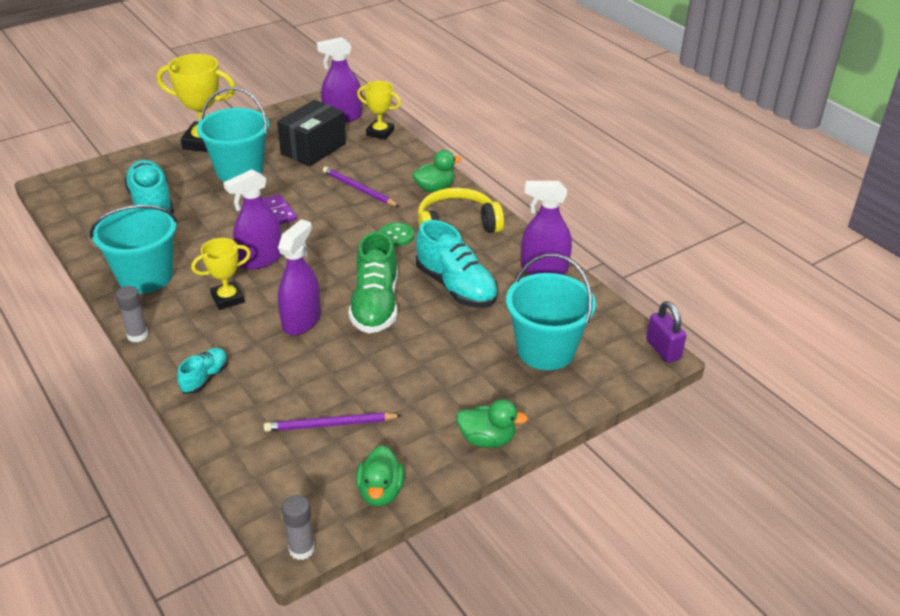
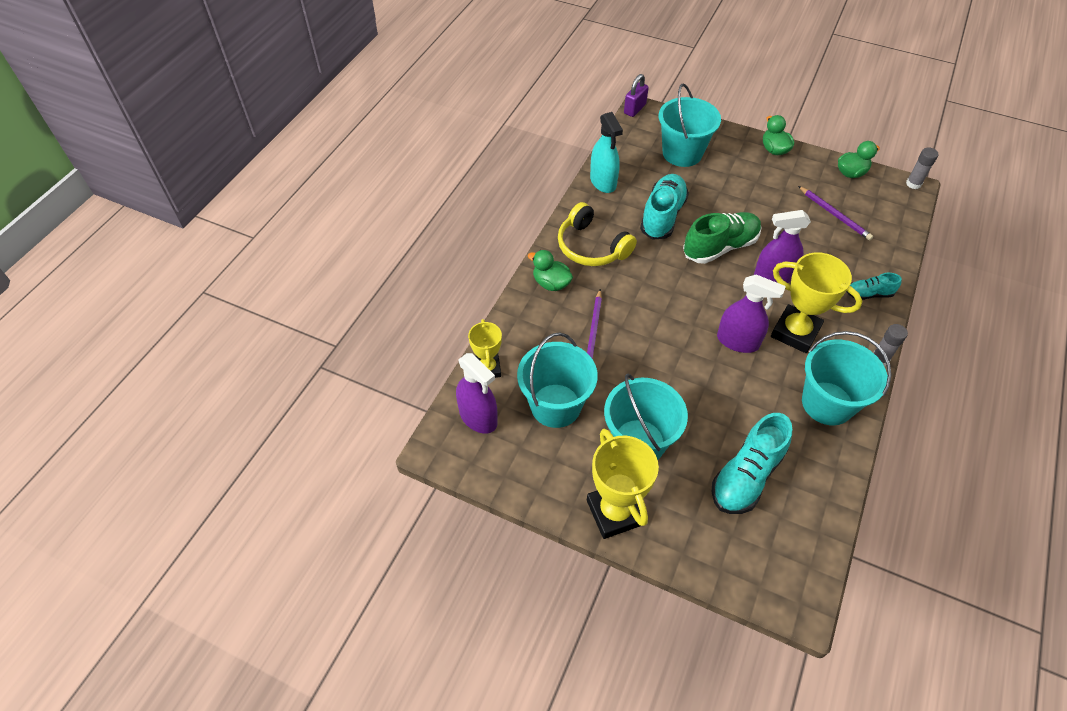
camera: 120 degrees left, 15 degrees up
(228, 299) = (795, 332): yellow trophy -> yellow trophy, size x1.65
(278, 211) = (671, 369): purple domino -> none
(313, 149) = (555, 405): black box -> turquoise bucket
(396, 236) = (635, 275): green button -> none
(544, 269) = (603, 182): purple spray bottle -> turquoise spray bottle

